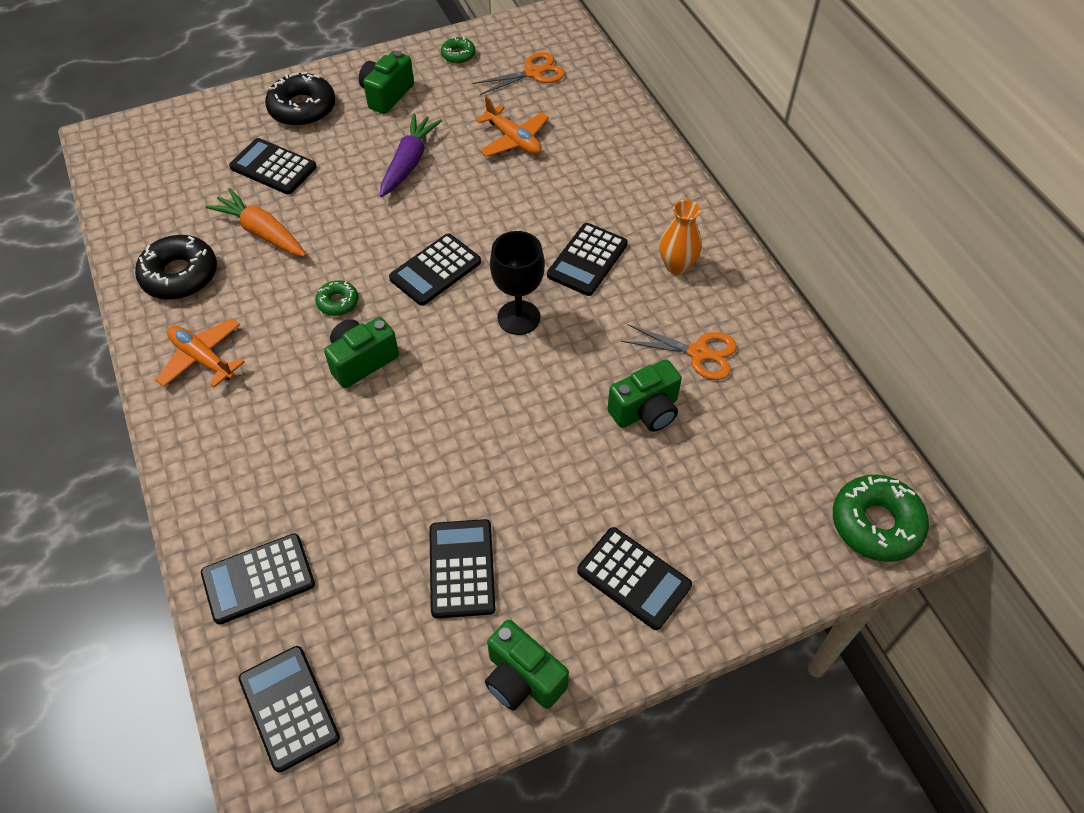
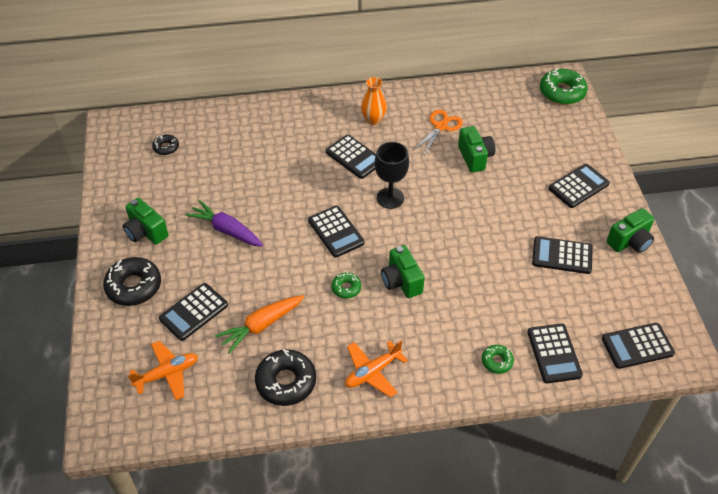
camera: 75 degrees left, 5 degrees down
(458, 55) = (123, 184): green donut -> green donut (497, 361)
(513, 140) = (230, 170): orange plane -> orange plane (167, 374)
(533, 73) = (166, 147): orange scissors -> black donut

